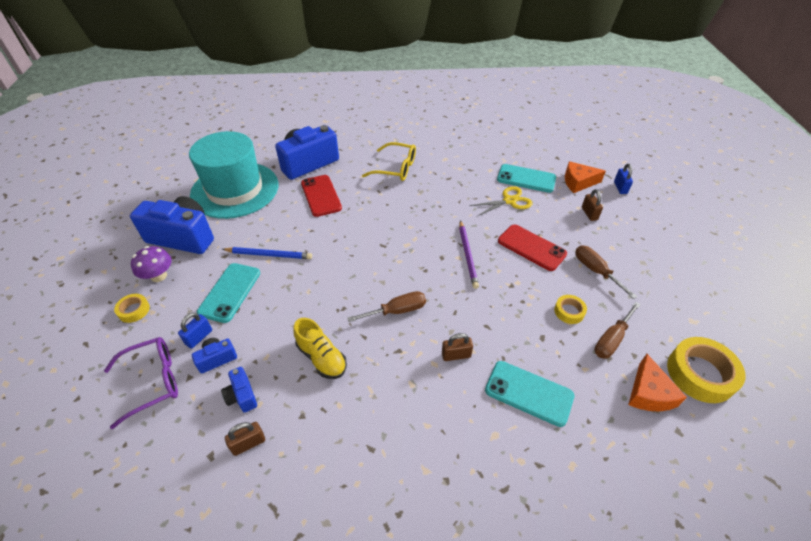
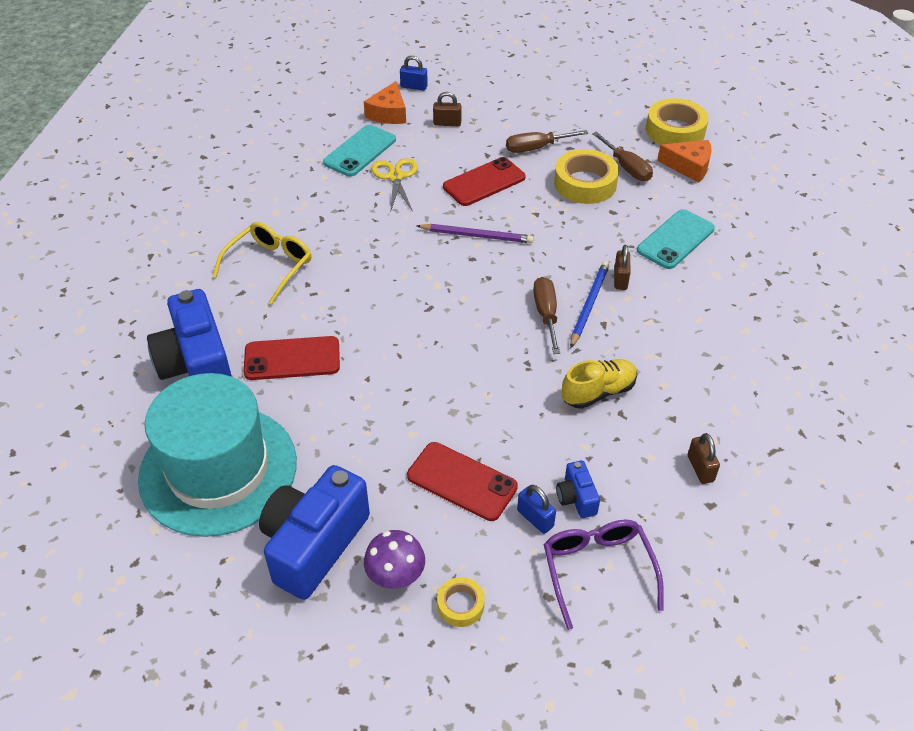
camera: 75 degrees left, 0 degrees up
(230, 292) = (462, 481): turquoise phone -> red phone
(242, 396) = (637, 472): blue camera -> none
(269, 255) = (400, 432): blue pencil -> blue pencil (589, 305)
(569, 311) = (585, 183): yellow tape -> yellow tape, size x1.93

